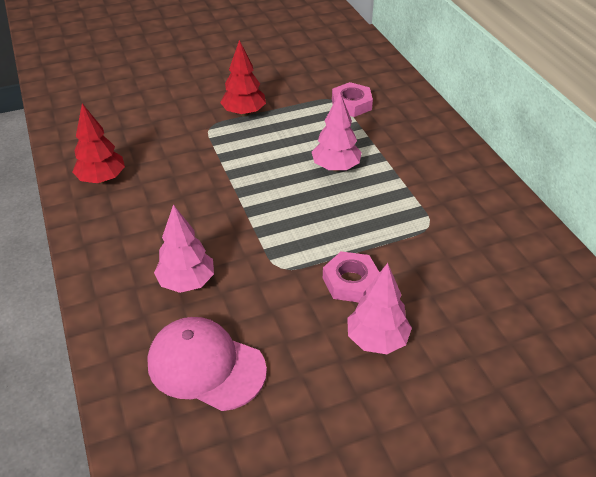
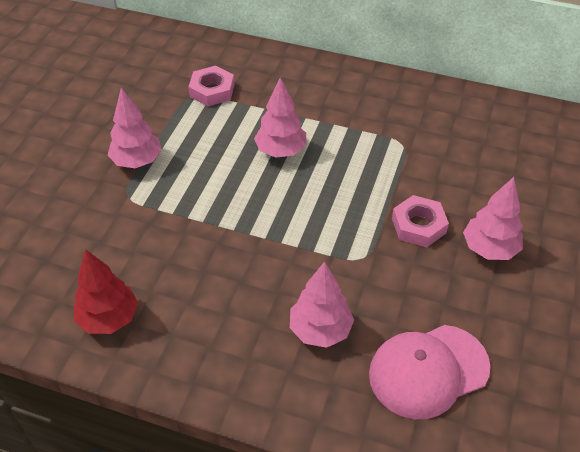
camera: 50 degrees left, 5 degrees up
(244, 113) = (137, 161): red tree -> pink tree

